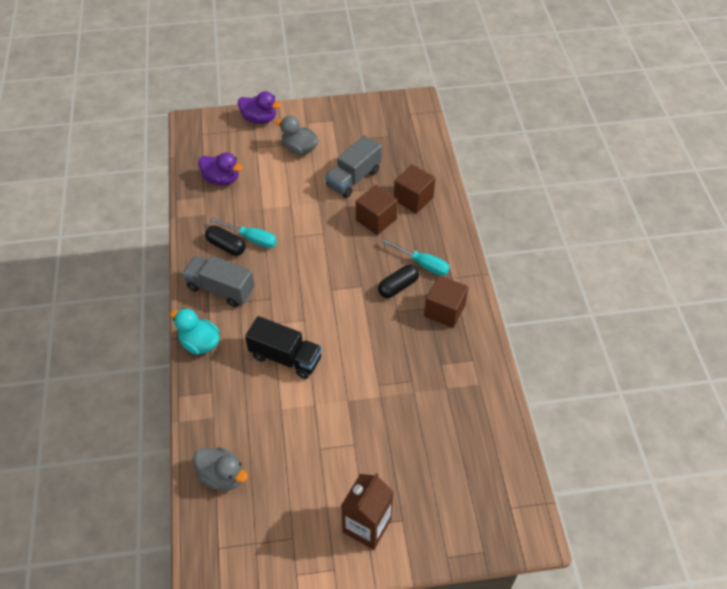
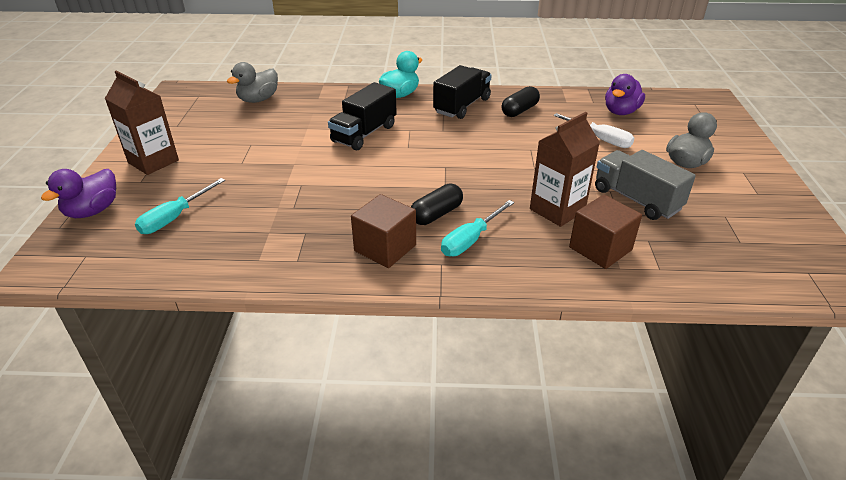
camera: 100 degrees right, 15 degrees down
(221, 289) = (462, 106): grey truck -> black truck
(251, 238) = (529, 124): turquoise screwdriver -> turquoise screwdriver (175, 218)
(259, 119) = (736, 139): purple duck -> purple duck (93, 211)
(271, 194) = (600, 139): none -> white screwdriver
(376, 219) = (557, 210): brown cube -> brown carton
(398, 286) = (436, 214): black capsule -> black capsule turned 75 degrees clockwise

